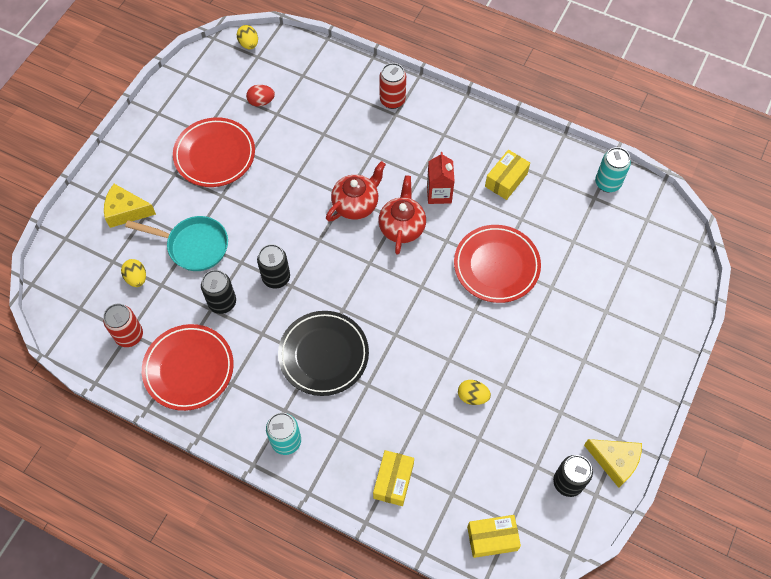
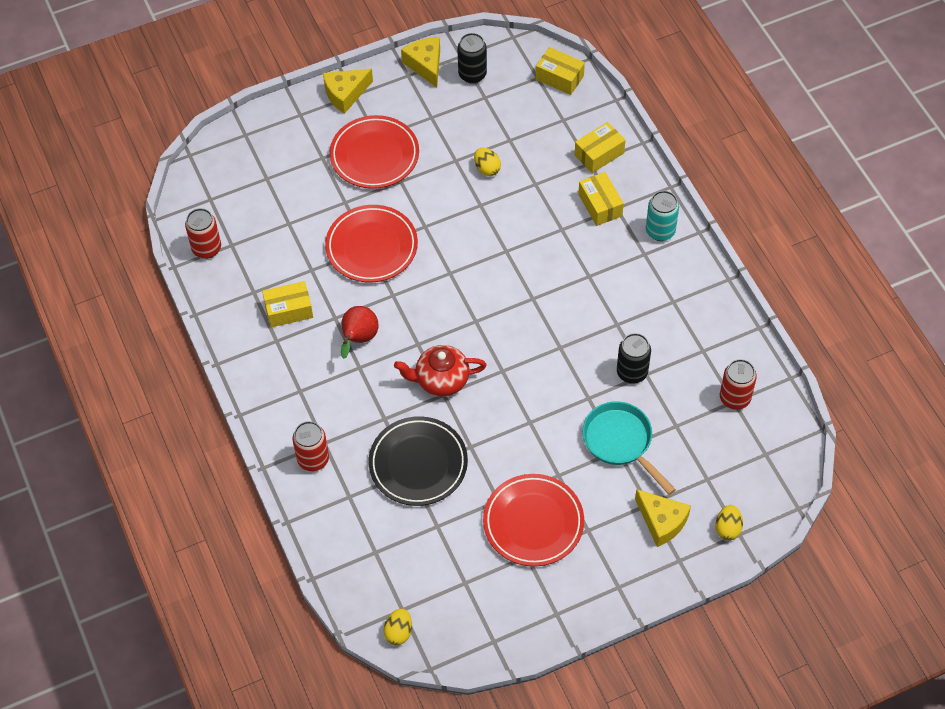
camera: 140 degrees left, 5 degrees down
(136, 278) = (694, 447): yellow egg -> yellow egg (727, 528)
(189, 369) = (701, 336): red plate -> red plate (374, 155)
(261, 102) = (441, 551): red egg -> none
(276, 278) = (567, 362): black can -> none
(323, 355) = (578, 273): black plate -> black plate (418, 464)
(354, 430) = (600, 205): none -> yellow box
(402, 227) = (419, 332): red teapot -> none
(439, 193) = (358, 339): red carton -> red pear
(607, 183) = (206, 248): turquoise can -> red can
(648, 381) = (345, 94): none -> yellow cheese

